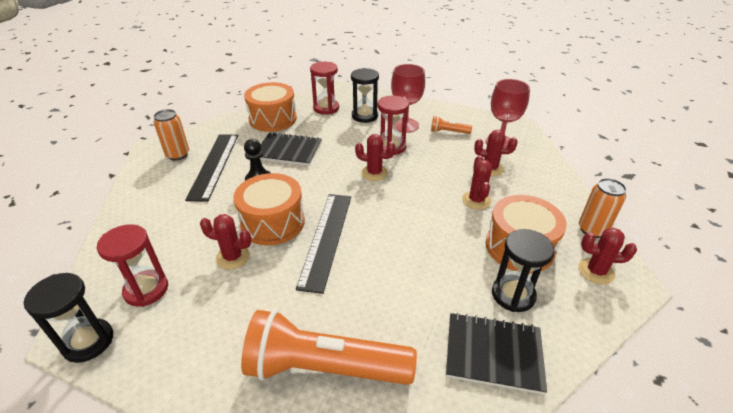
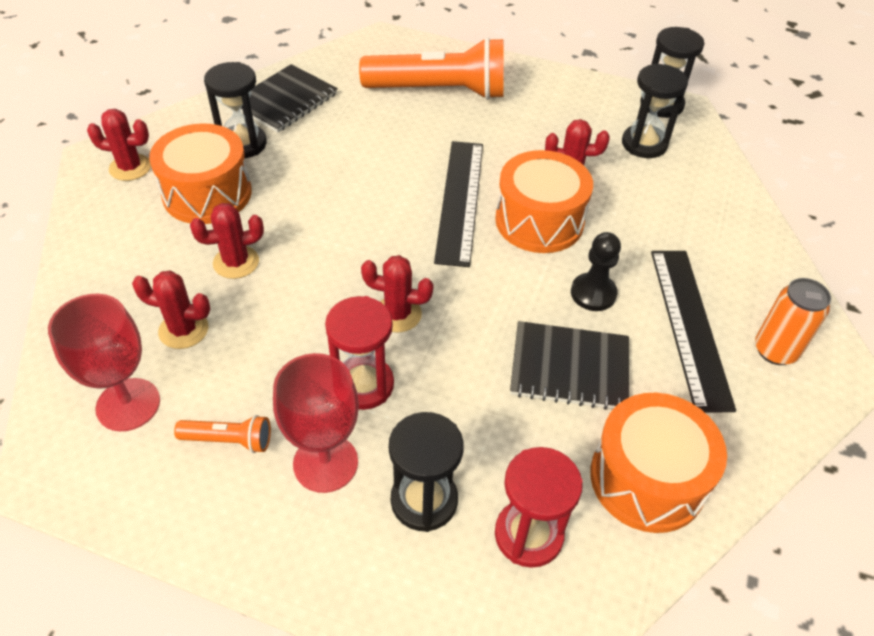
camera: 175 degrees right, 10 degrees up
(146, 290) = (644, 144): red hourglass -> black hourglass
(476, 200) = (236, 262): red cactus -> red cactus turned 75 degrees clockwise
(493, 353) = (285, 100): black notebook -> black notebook turned 60 degrees counterclockwise
(592, 230) = (90, 218): orange can -> none

